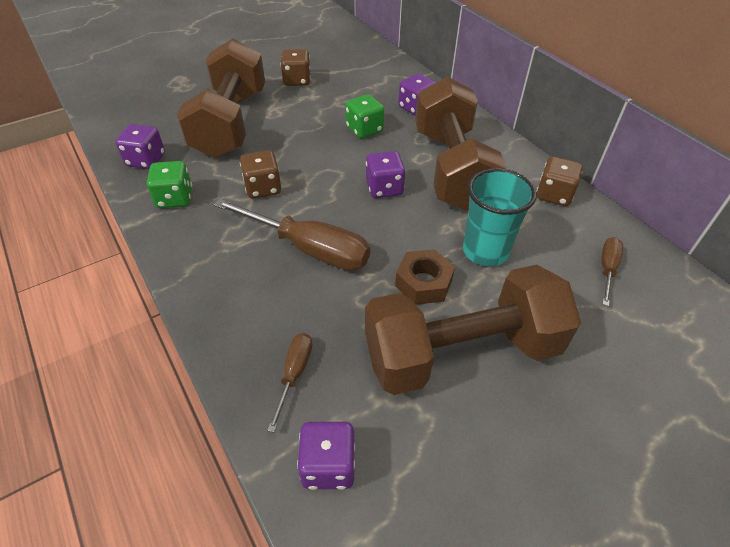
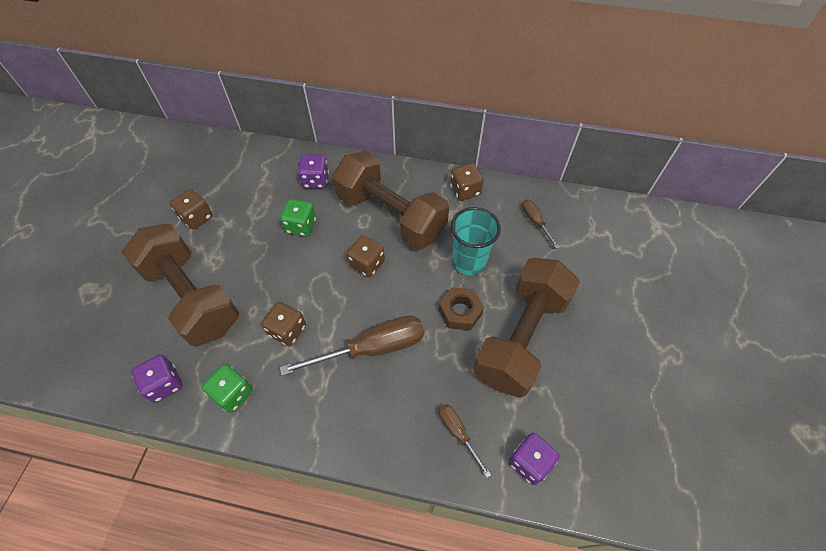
camera: 45 degrees left, 10 degrees up
(384, 188) = (367, 264): purple dice -> brown dice

